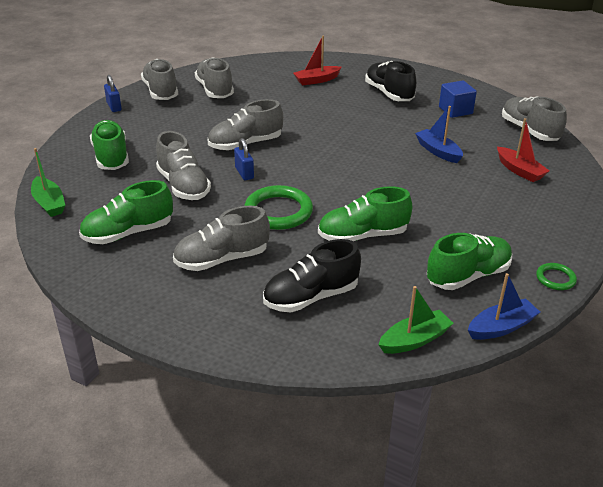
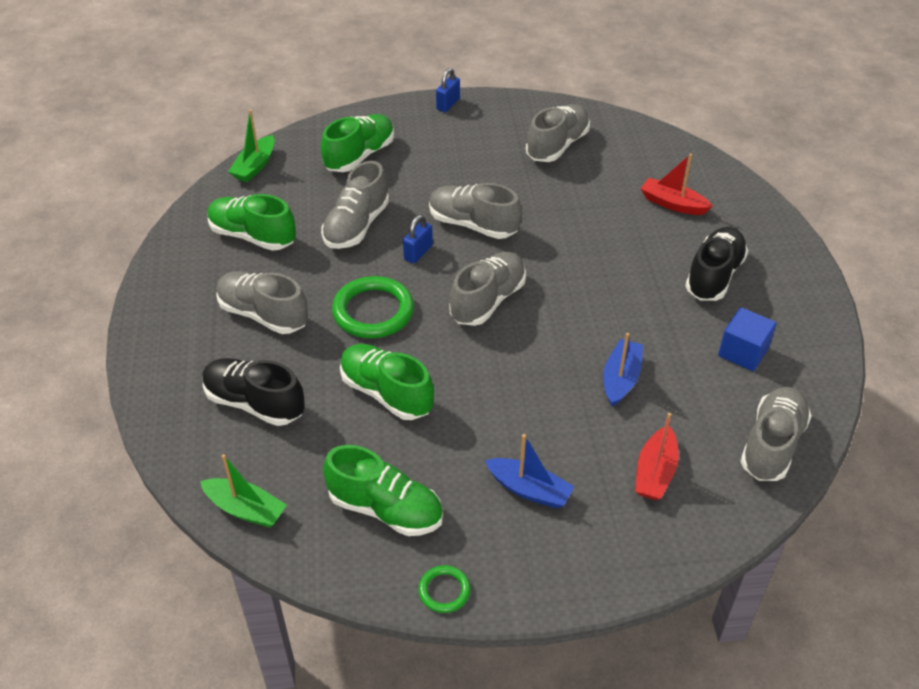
camera: 55 degrees right, 10 degrees up
(161, 92) = (510, 114): grey shoe -> grey shoe (488, 300)
(501, 327) = (316, 572): blue boat -> blue boat (529, 489)

